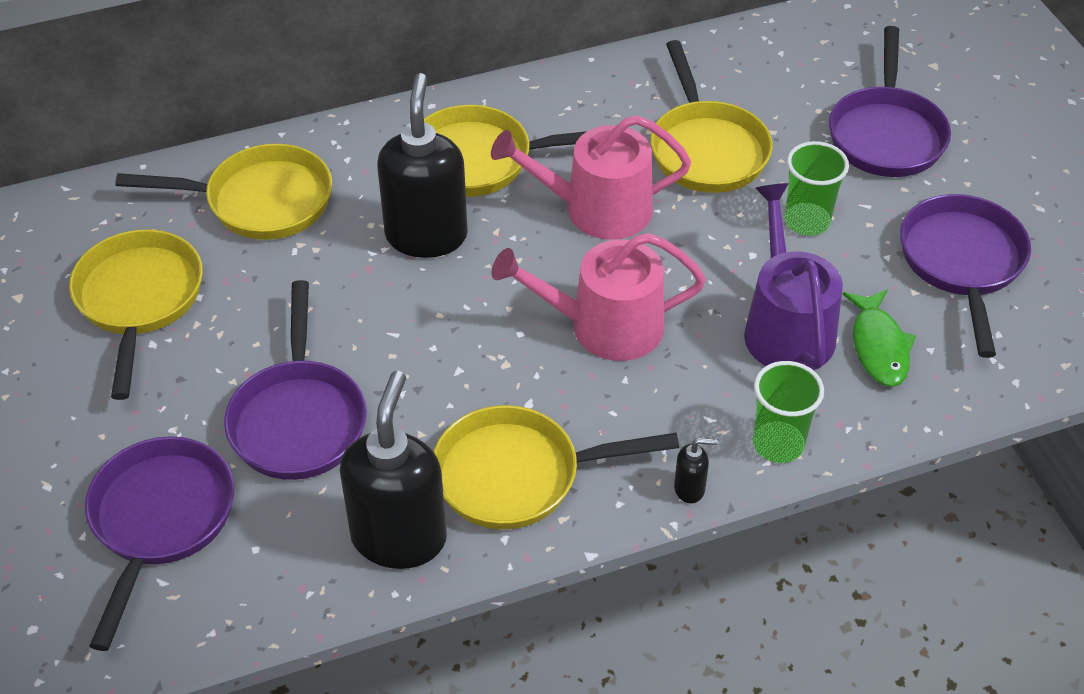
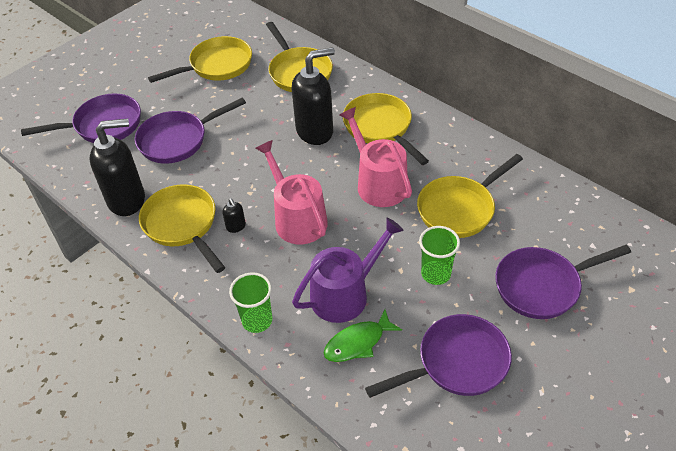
camera: 65 degrees right, 0 degrees up
(690, 489) = (207, 294): black soap dispenser -> black soap dispenser (236, 227)

